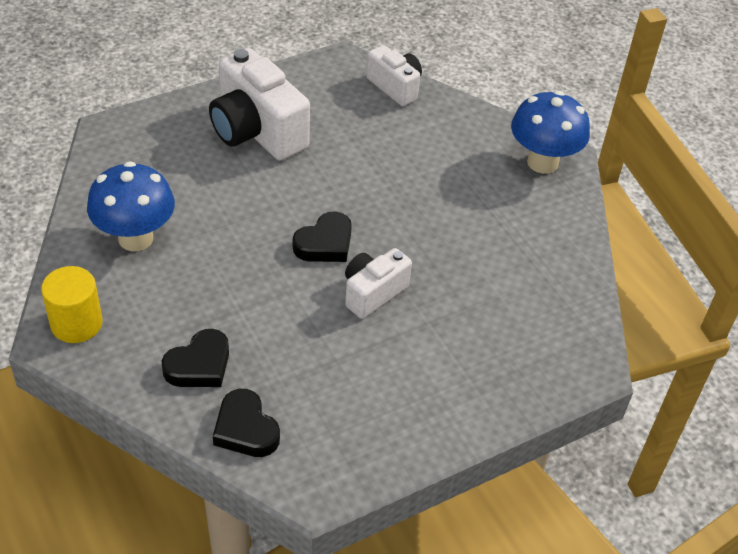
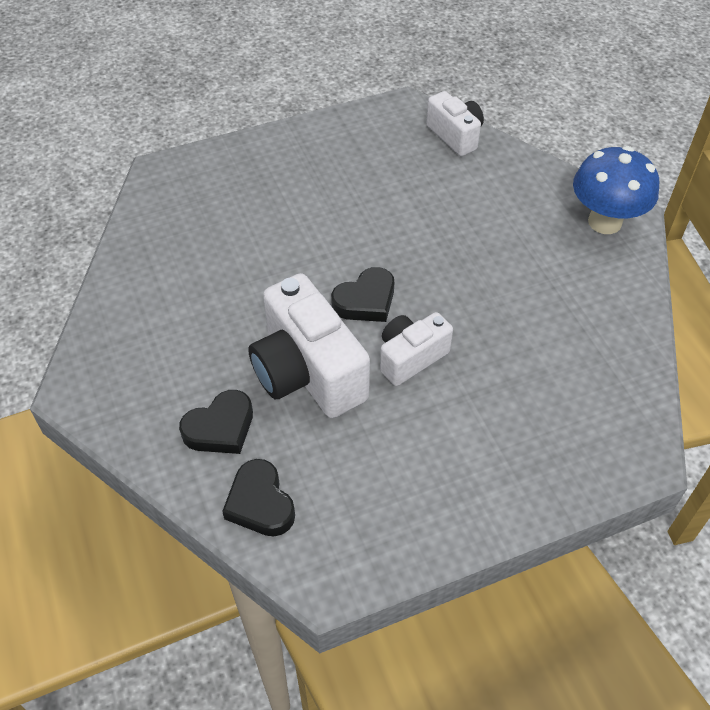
camera: 10 degrees right, 5 degrees up
(76, 323) = (101, 375): yellow cylinder -> none
(135, 238) = (173, 286): blue mushroom -> none
(256, 131) = (308, 178): white camera -> white camera (307, 372)

